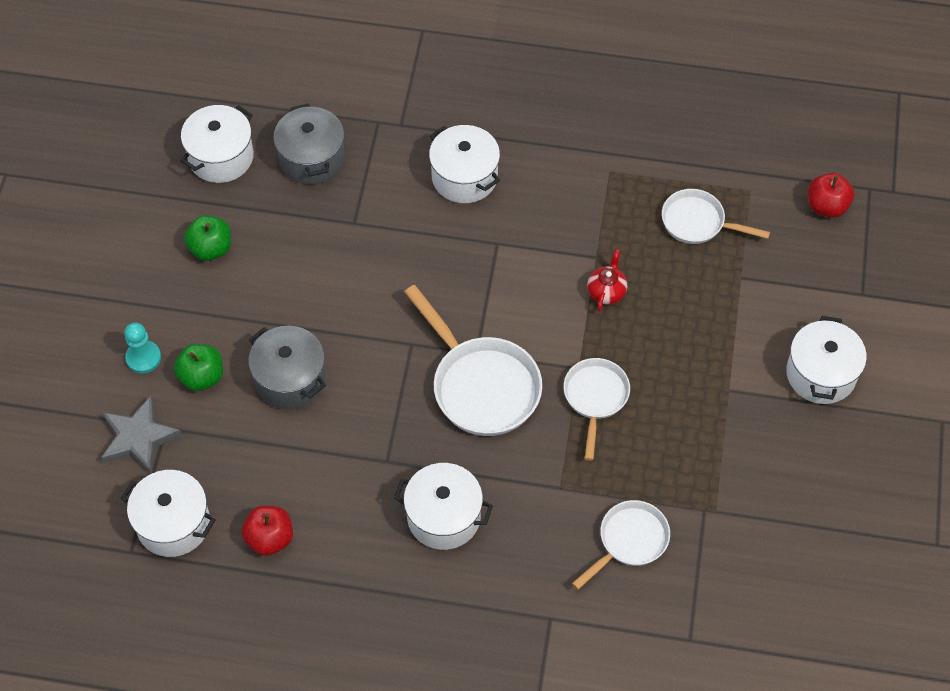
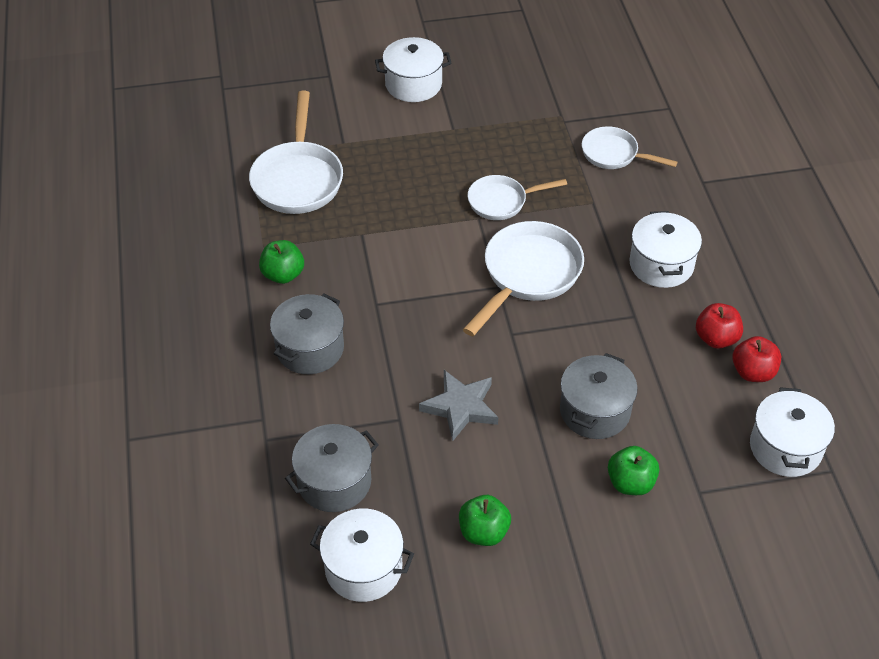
camera: 110 degrees left, 10 degrees down
(138, 438) = (722, 510): grey star -> grey star (460, 407)
(143, 358) = (637, 542): turquoise pawn -> none
(464, 177) = (310, 348): white pot -> grey pot
(566, 178) = (283, 274): none -> green apple
(606, 291) = (394, 219): red teapot -> none
(698, 222) = (298, 179): white pan -> white pan, size x1.62
(826, 206) = (250, 108): red apple -> red apple (716, 338)

